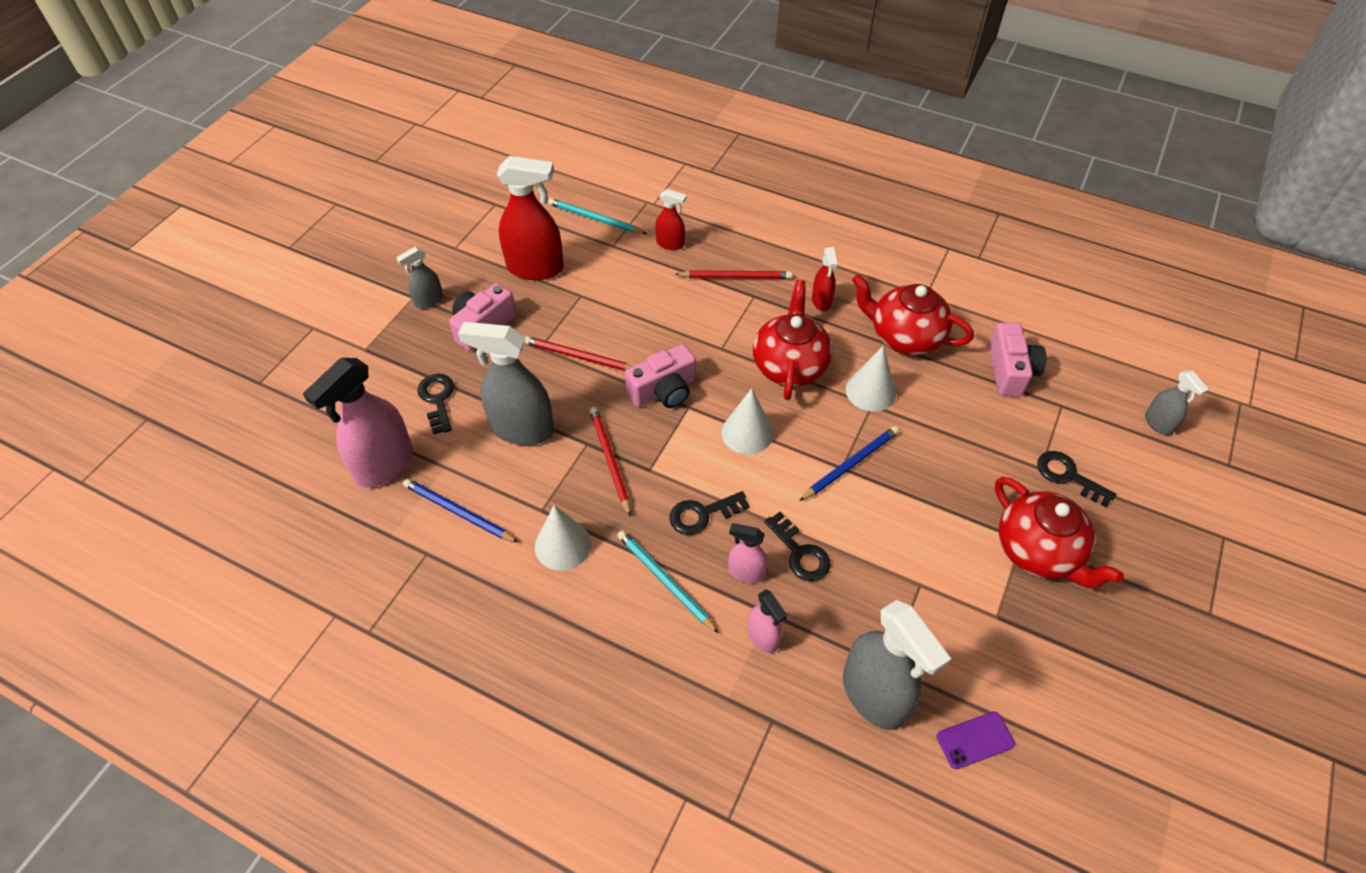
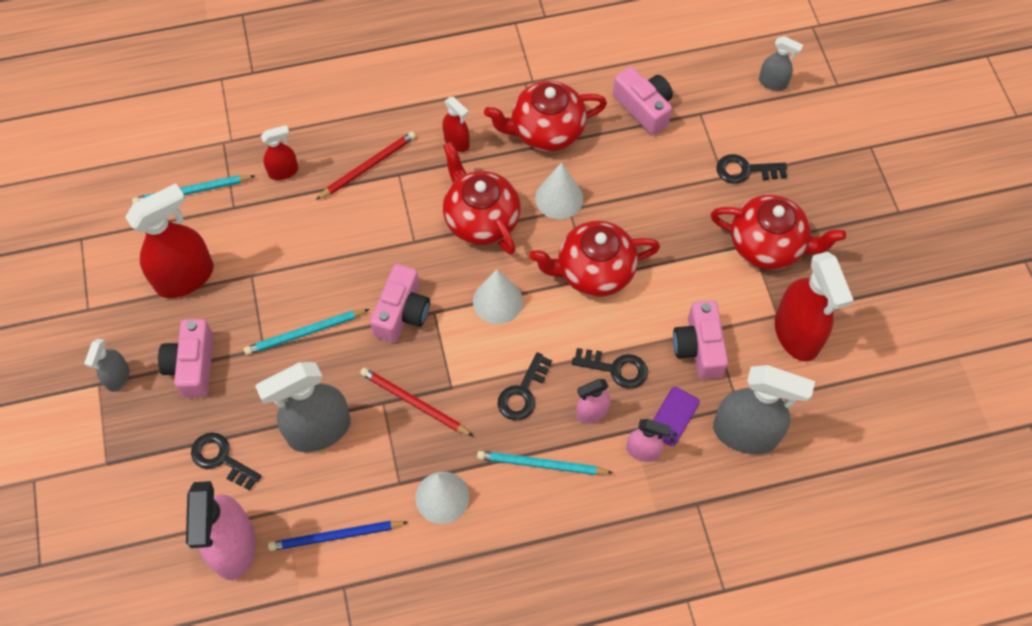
camera: 40 degrees left, 10 degrees up
(579, 357) = (305, 333): red pencil -> turquoise pencil
(850, 464) = (594, 271): blue pencil -> red teapot
(893, 590) = (699, 347): none -> pink camera
(975, 740) = (827, 413): purple phone -> purple phone (673, 416)
(1002, 647) = (796, 334): none -> red spray bottle

